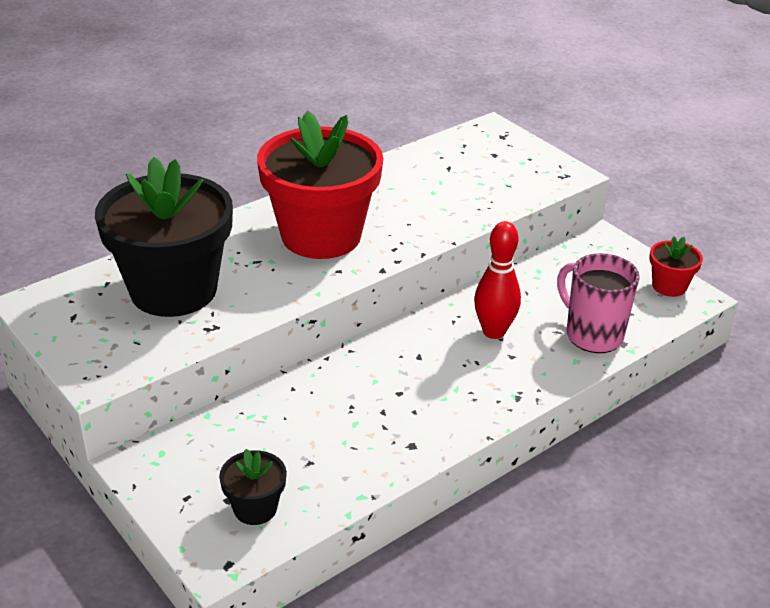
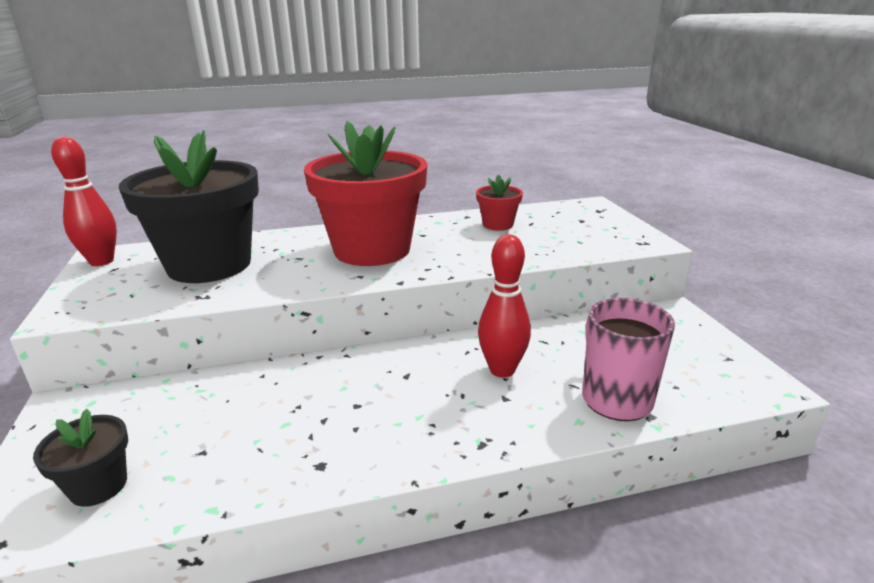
camera: 25 degrees right, 10 degrees down
(46, 311) = (102, 261): none -> red bowling pin
(669, 286) = (737, 368): red flower pot -> red flower pot (498, 225)

